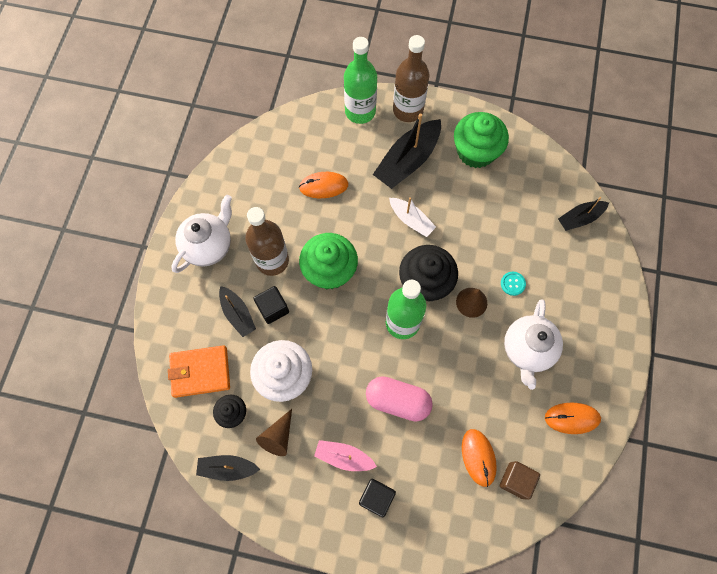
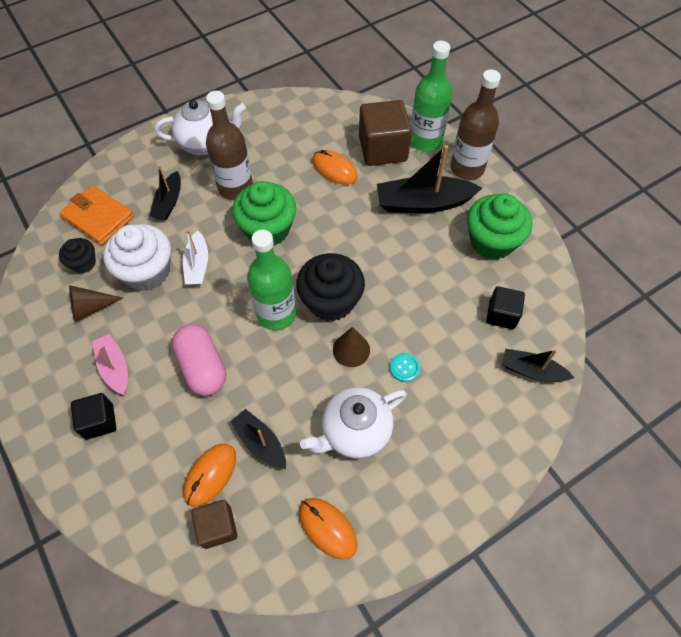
camera: 45 degrees right, 10 degrees down
(227, 468) = (34, 296): black boat -> black boat (260, 442)
(273, 308) = (196, 219): black cube -> black cube (501, 315)
(338, 142) = (383, 149): none -> brown cube
(411, 220) = (374, 247): white boat -> white boat (197, 265)

